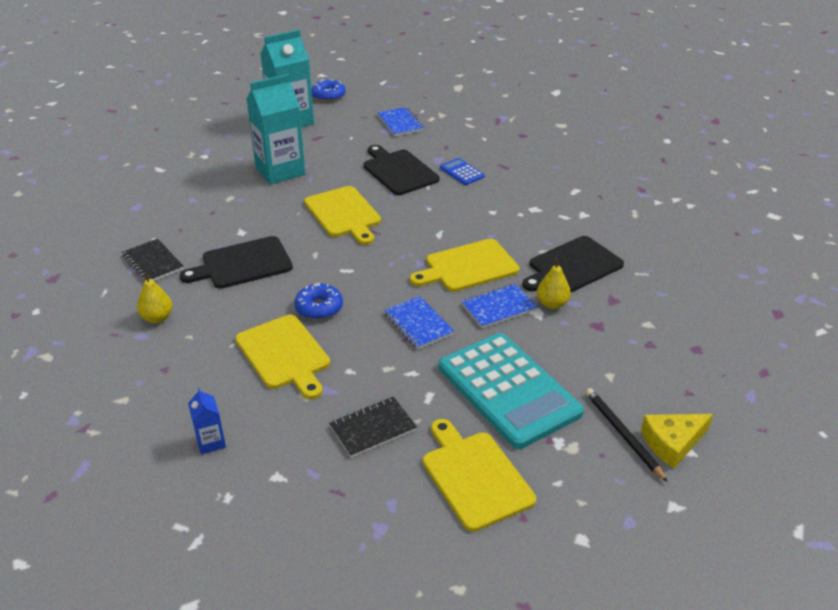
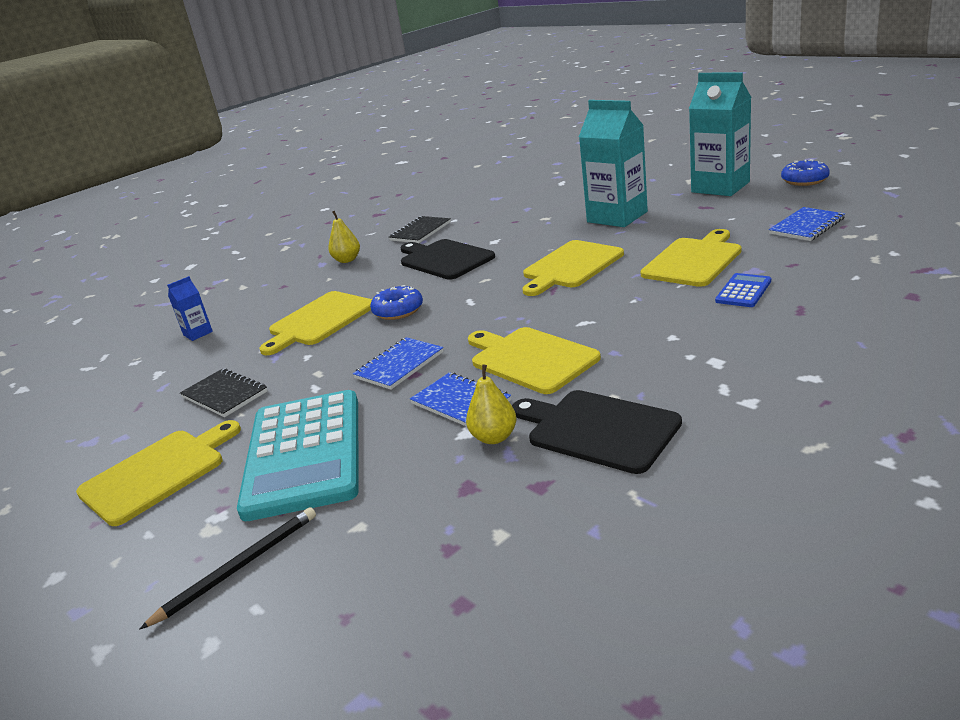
camera: 75 degrees right, 10 degrees down
(398, 171) = (693, 260): black cutting board -> yellow cutting board
(508, 390) = (304, 454): turquoise calculator -> turquoise calculator turned 45 degrees counterclockwise
(672, 443) = (227, 622): yellow cheese -> none

